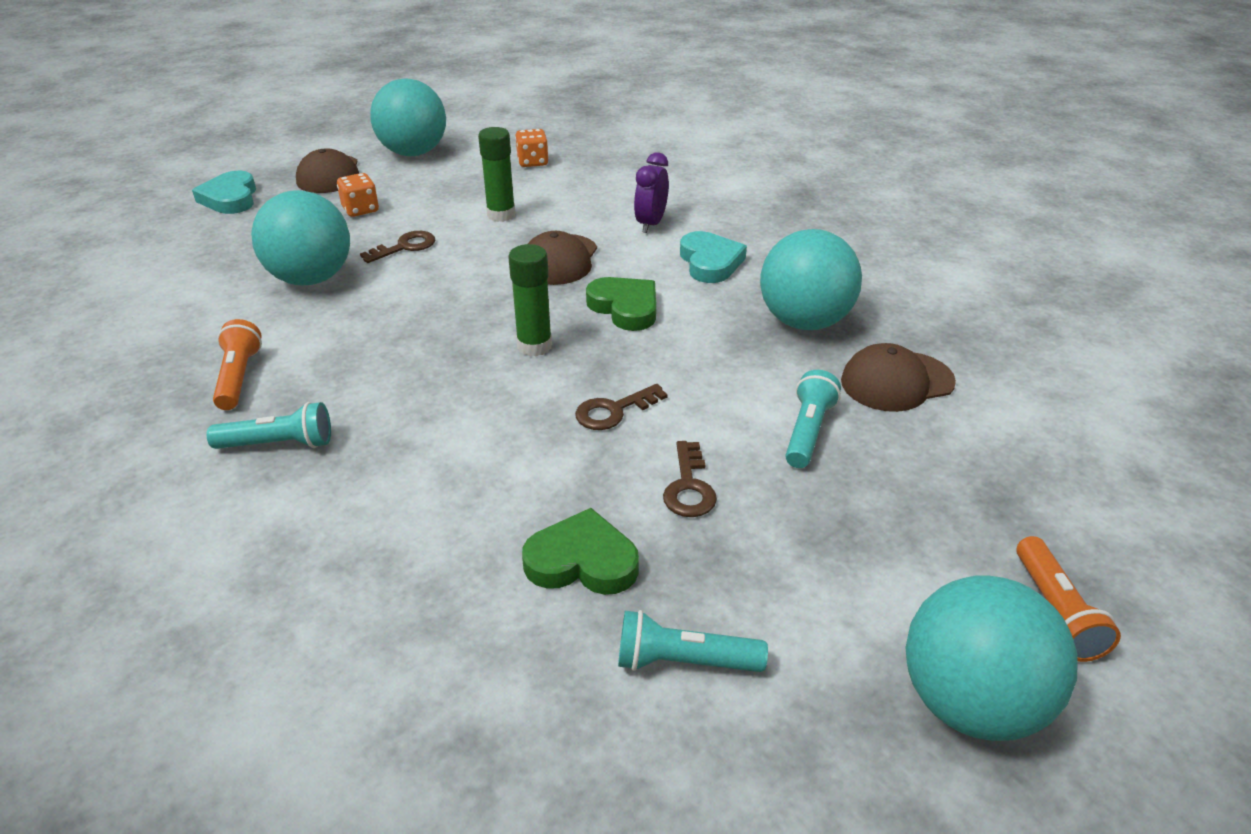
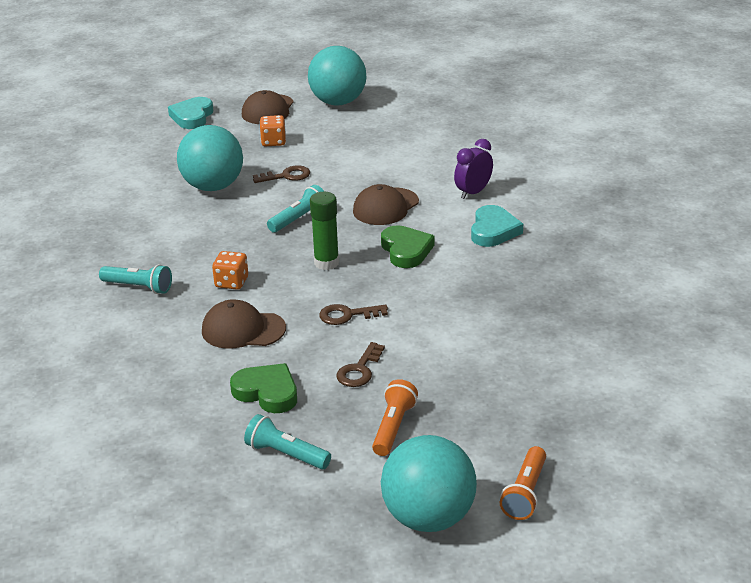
camera: 25 degrees right, 5 degrees down
(239, 377) = (136, 242): orange flashlight -> orange flashlight (393, 427)
(501, 215) = (368, 164): green glue stick -> none
(532, 162) = (421, 125): orange dice -> orange dice (231, 282)
(804, 321) = (525, 287): turquoise ball -> none
(808, 431) = (463, 357): turquoise flashlight -> turquoise flashlight (299, 219)
(897, 381) = (555, 342): brown cap -> brown cap (243, 330)

